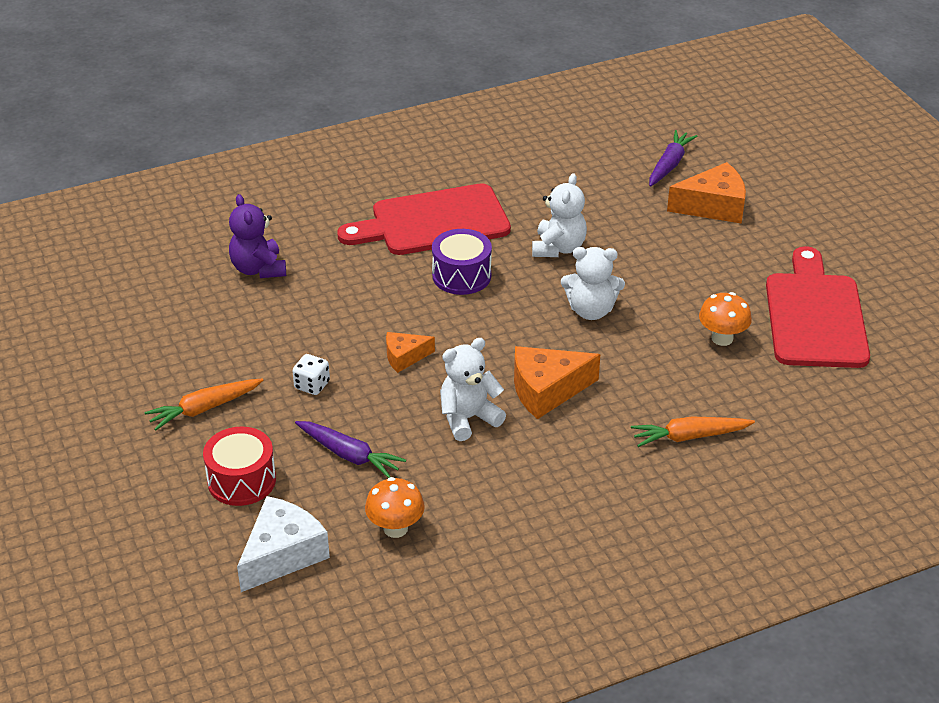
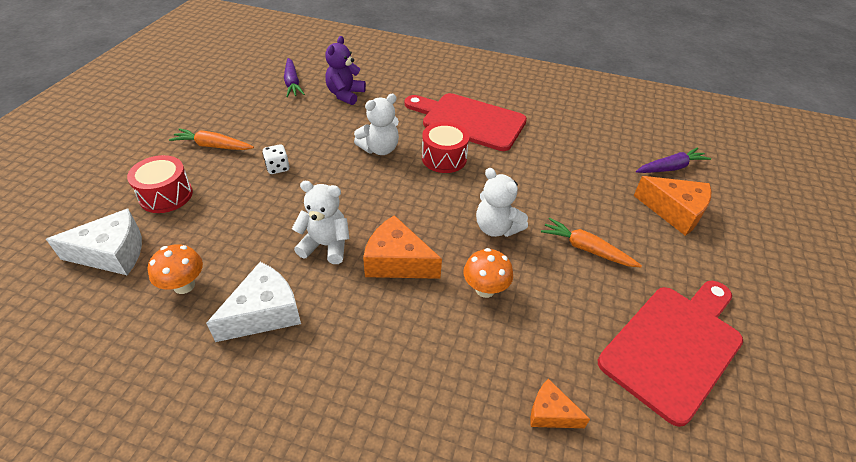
camera: 40 degrees right, 5 degrees up
(349, 455) = (233, 220): purple carrot -> purple carrot (292, 83)
(404, 357) = (346, 184): orange cheese -> orange cheese (551, 413)
(461, 275) = (444, 158): purple drum -> red drum
(496, 498) = (264, 313): none -> white cheese
(558, 248) = (526, 176): white teddy bear -> white teddy bear (380, 149)
(689, 437) = (449, 372): orange carrot -> orange carrot (586, 249)
(722, 338) = (570, 311): orange mushroom -> orange mushroom (485, 289)

